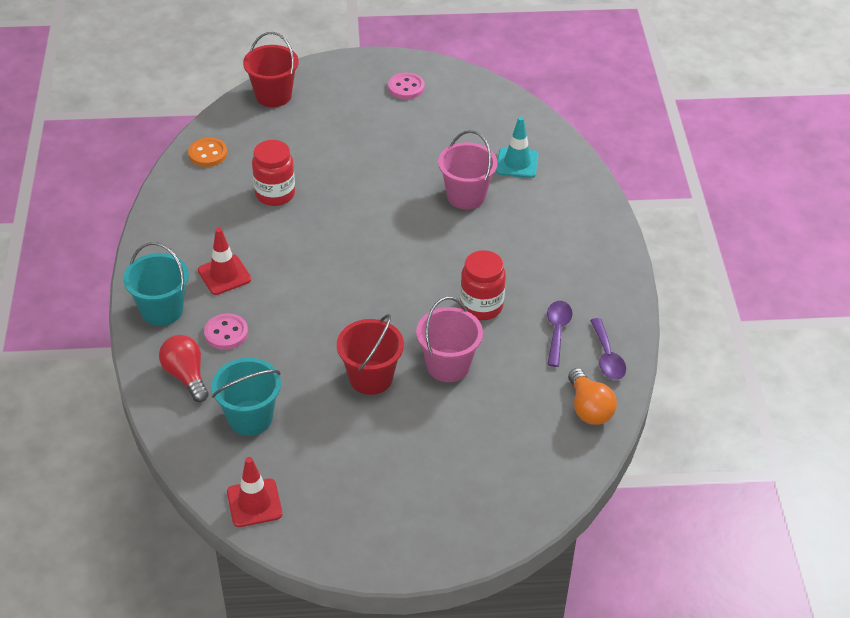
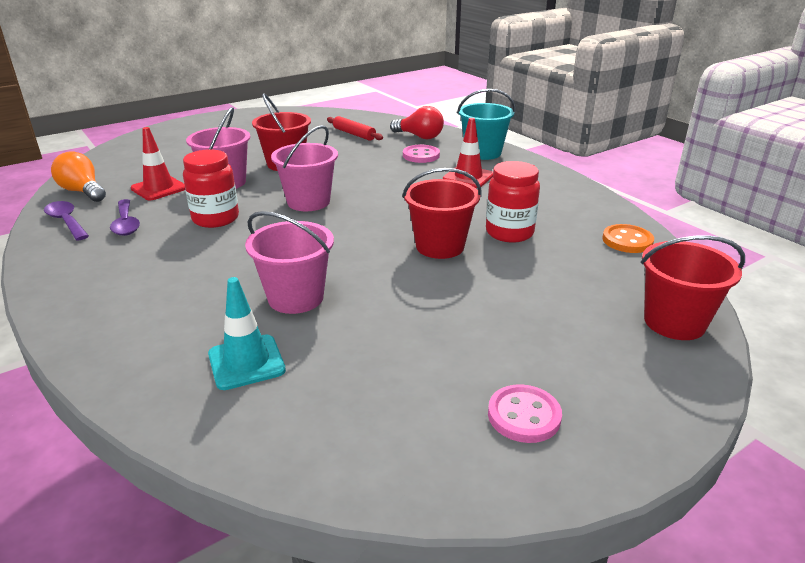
camera: 150 degrees right, 15 degrees down
(250, 418) = (354, 134): turquoise bucket -> red rolling pin
(254, 503) = (313, 115): red traffic cone -> red traffic cone (159, 188)
(337, 201) = (440, 246): none -> red bucket
(392, 298) = (308, 202): none -> pink bucket

